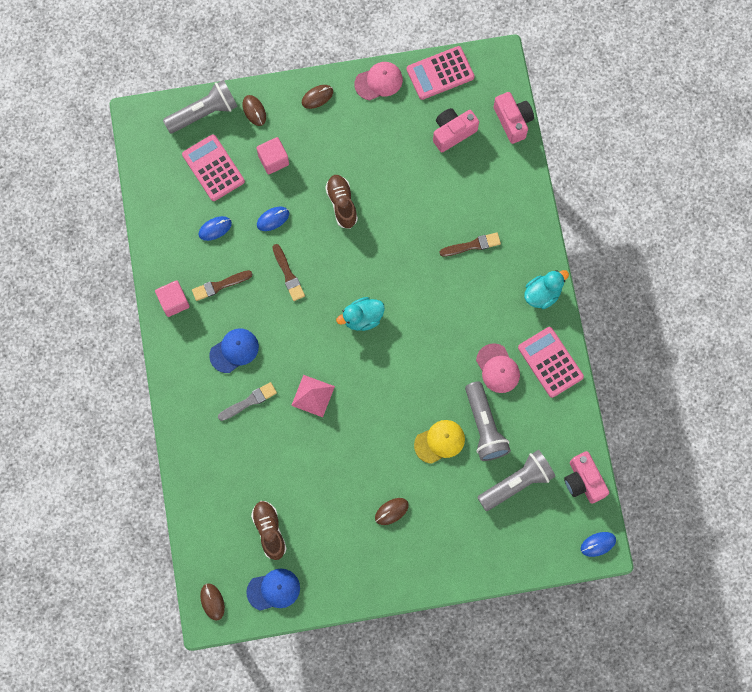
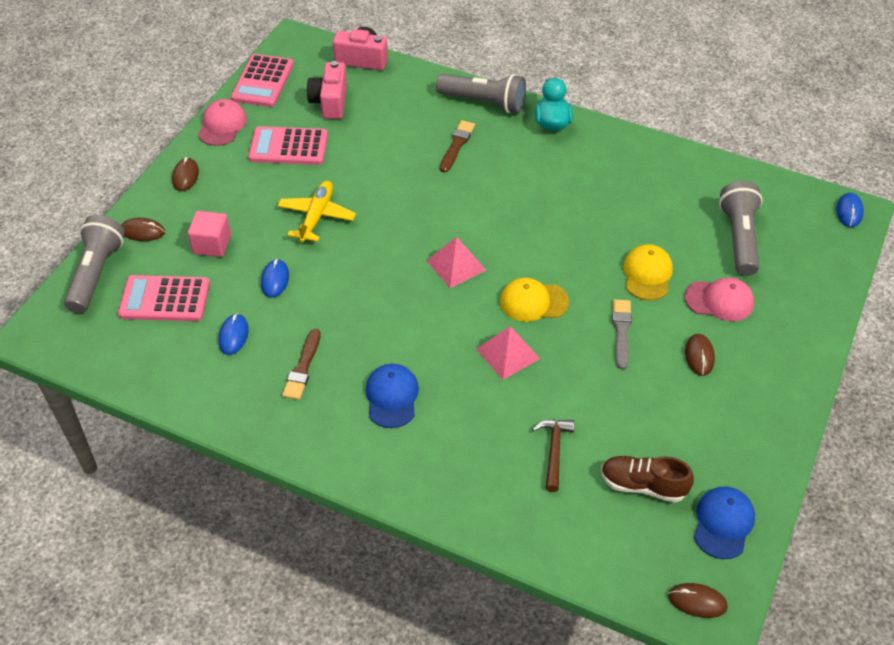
camera: 55 degrees left, 25 degrees down
(174, 302) = (279, 423): pink cube -> none
(249, 401) = (465, 417): grey brush -> grey brush (621, 331)
(259, 467) = (554, 451): none -> brown hammer
(288, 274) = (349, 300): brown brush -> none
(342, 204) = (316, 216): brown shoe -> yellow plane
(362, 318) = (456, 265): turquoise duck -> pink pyramid
(365, 385) = (533, 302): none -> yellow cap
(484, 426) = (657, 231): grey flashlight -> grey flashlight (484, 102)
(497, 368) = (602, 191): pink cap -> pink cap (719, 300)
(550, 362) = (627, 151): pink calculator -> pink calculator (288, 147)
(583, 481) = (772, 189): pink camera -> none

